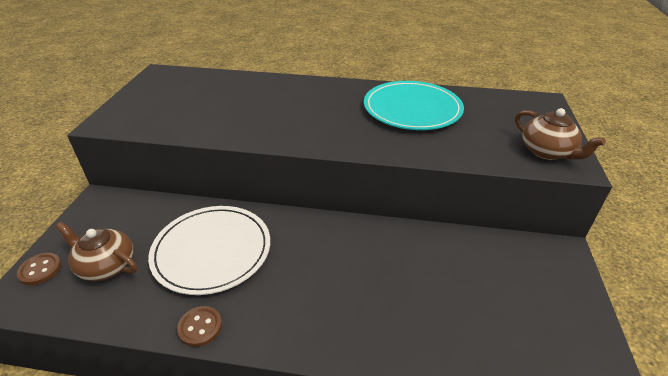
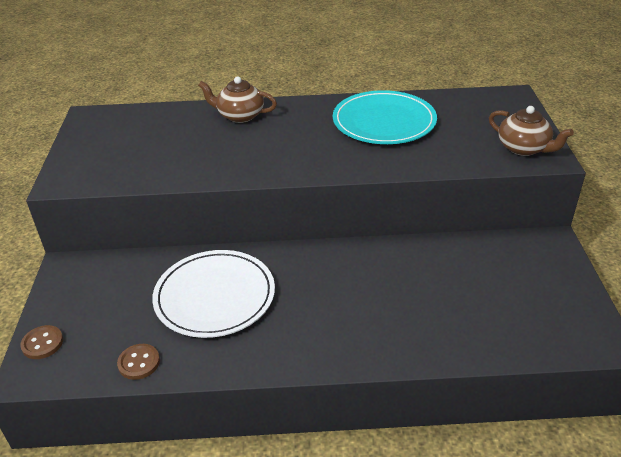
camera: 10 degrees left, 0 degrees up
(106, 266) = (111, 328): brown teapot -> brown teapot (239, 116)
(200, 327) = (233, 363): brown button -> brown button (139, 363)

